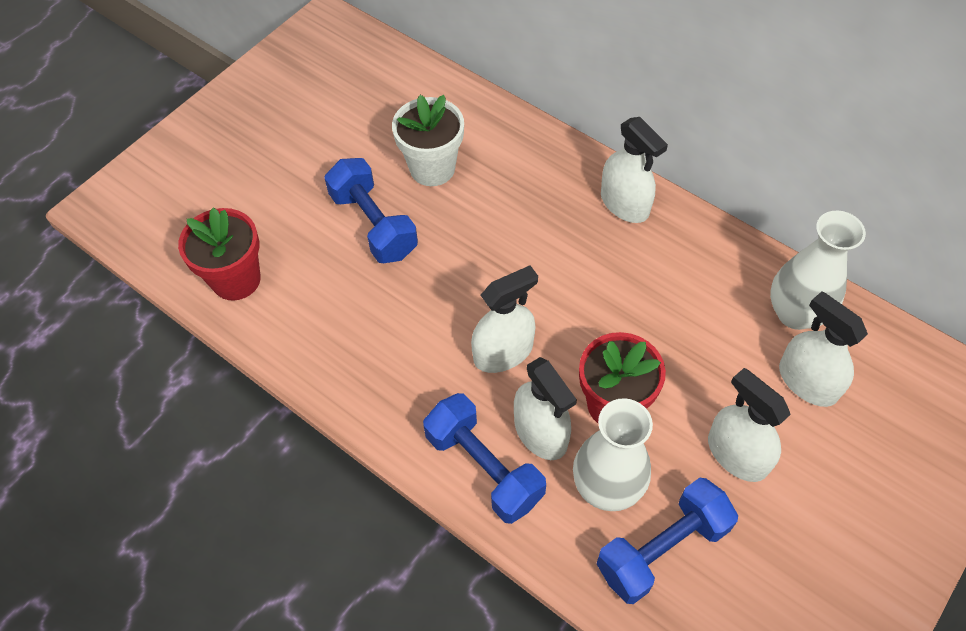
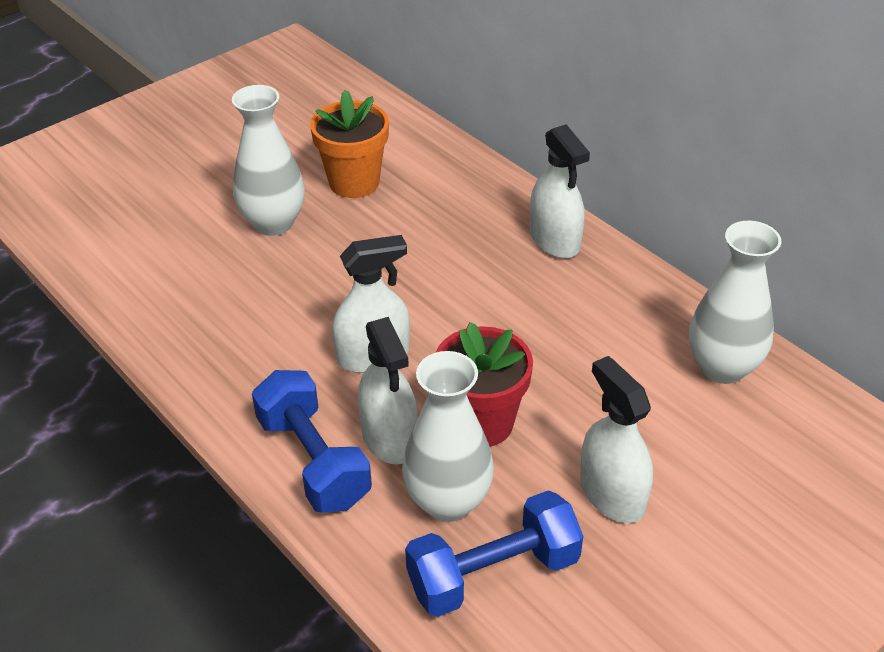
camera: 10 degrees right, 15 degrees down
(236, 279) = (111, 251): red flower pot -> none
(373, 225) = (273, 223): blue dumbbell -> white vase
(432, 168) = (354, 182): white flower pot -> orange flower pot
(807, 382) = (718, 435): white spray bottle -> none

